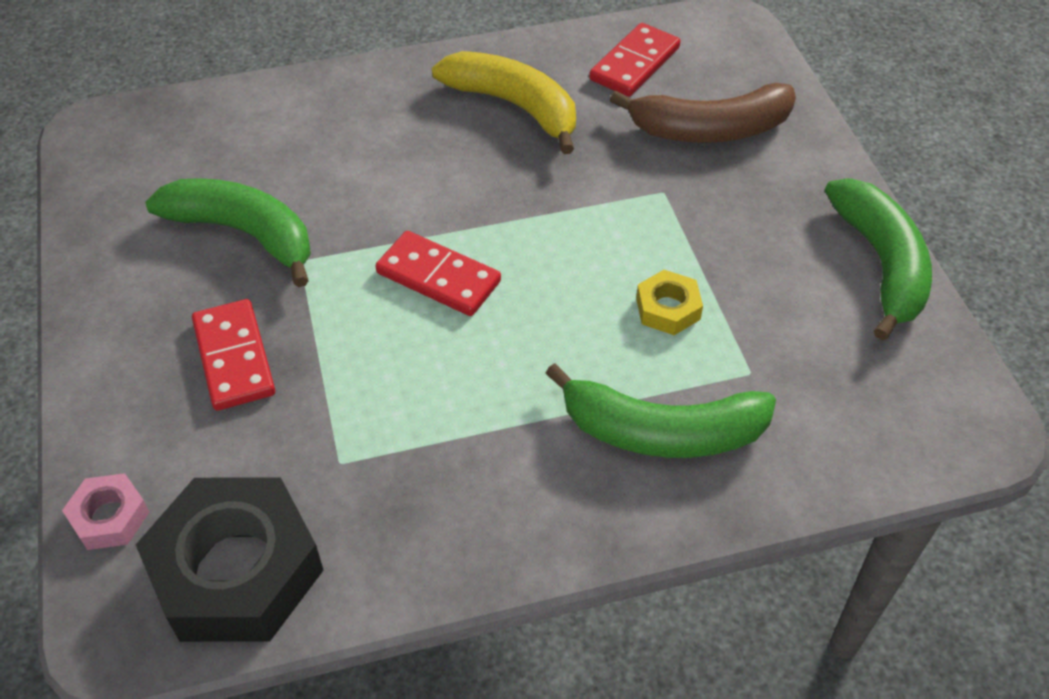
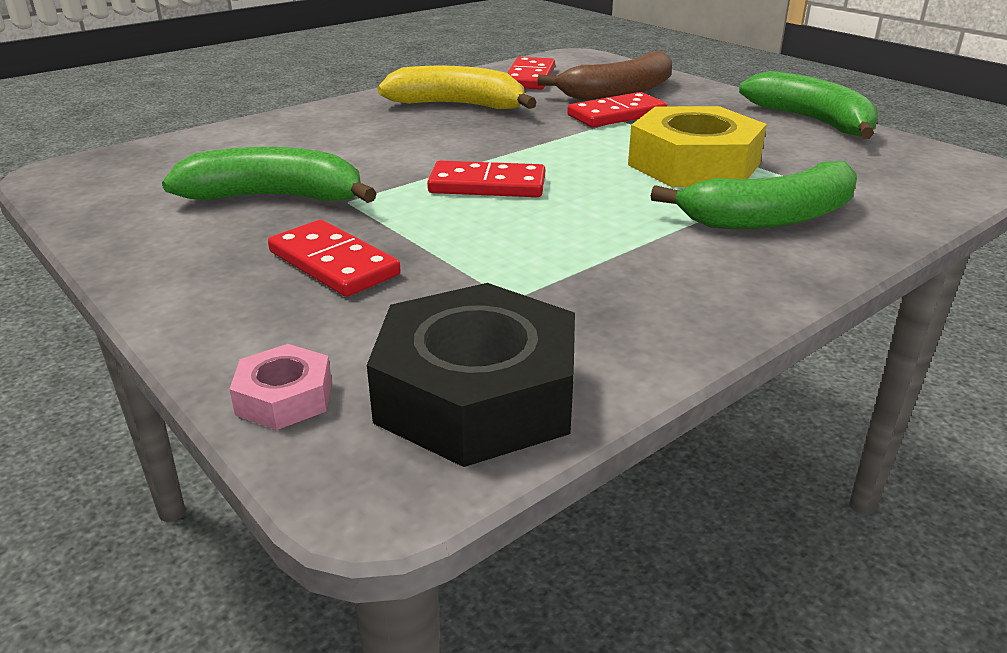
camera: 25 degrees left, 20 degrees down
(668, 180) = (617, 115): none -> red domino
(668, 309) = (693, 164): yellow nut -> yellow nut, size x2.15

